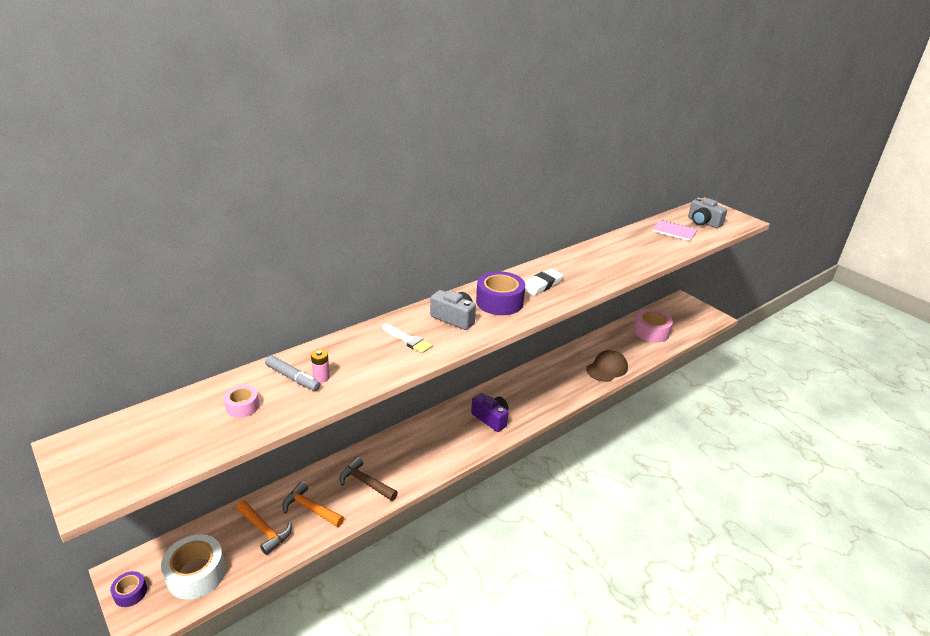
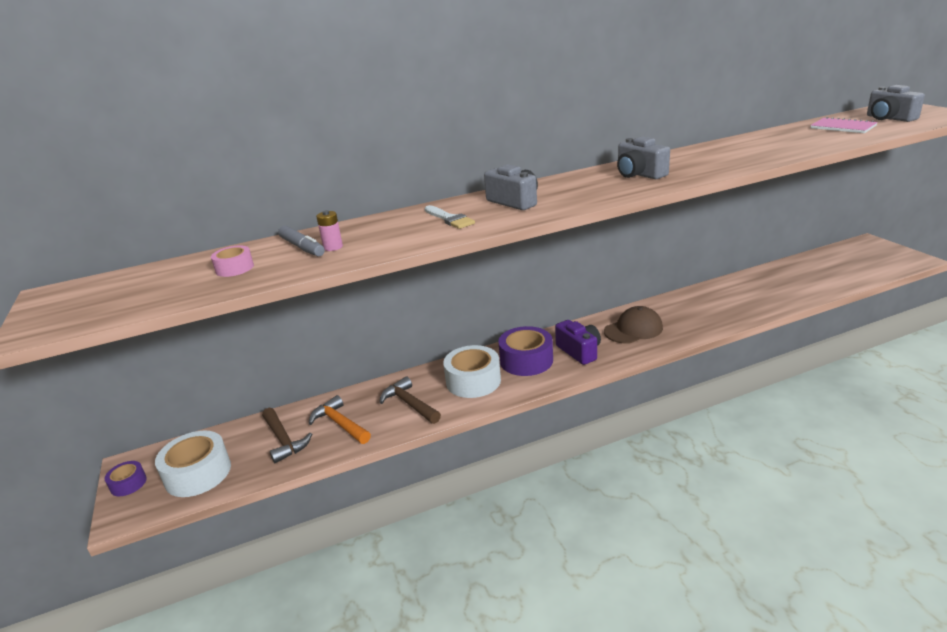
camera: 20 degrees right, 5 degrees down
(265, 530) = (284, 440): orange hammer -> brown hammer
(413, 454) = (473, 381): none -> white tape
(499, 302) = (578, 188): purple tape -> purple tape (526, 360)
(542, 285) = (639, 174): white eraser -> grey camera
(607, 368) = (746, 308): brown cap -> brown cap (633, 329)
(651, 332) = (817, 273): pink tape -> none

